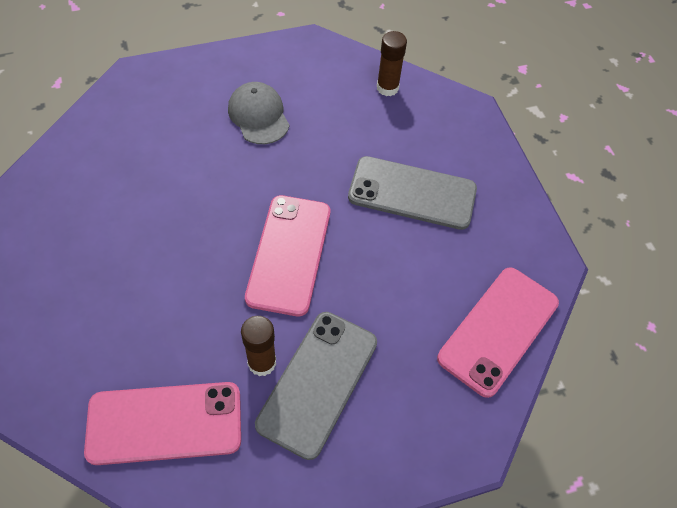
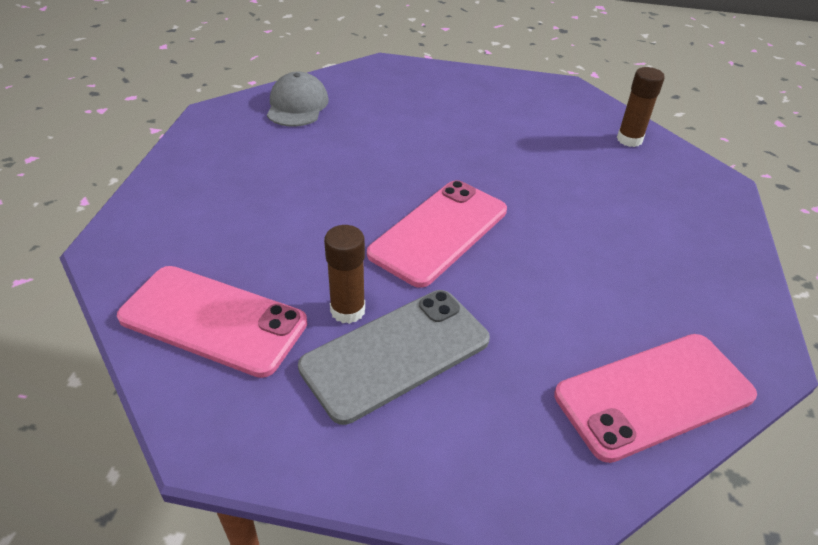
camera: 30 degrees right, 15 degrees down
(258, 115) = (479, 121): grey cap -> grey cap (297, 105)
(412, 193) = (610, 229): grey phone -> none

